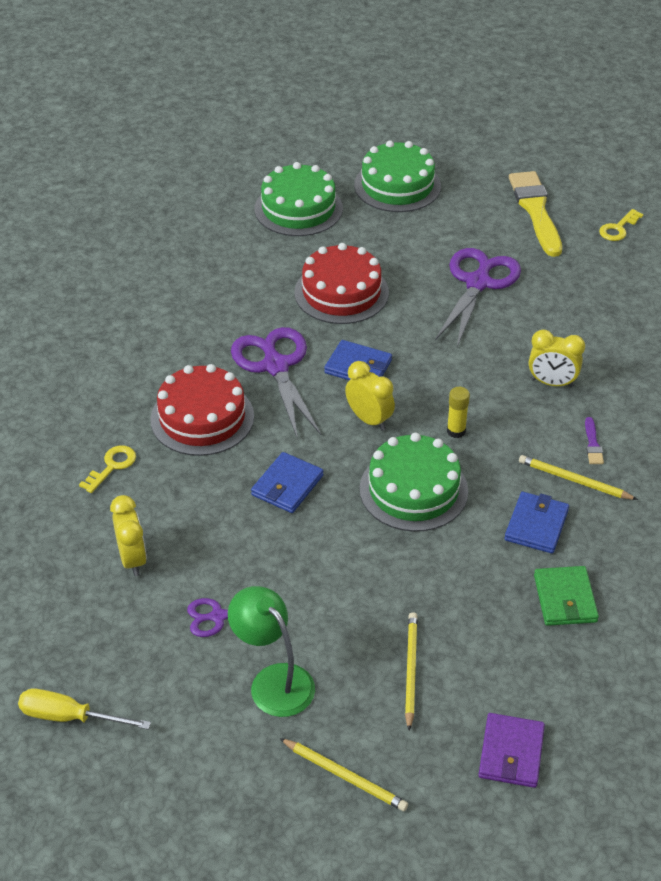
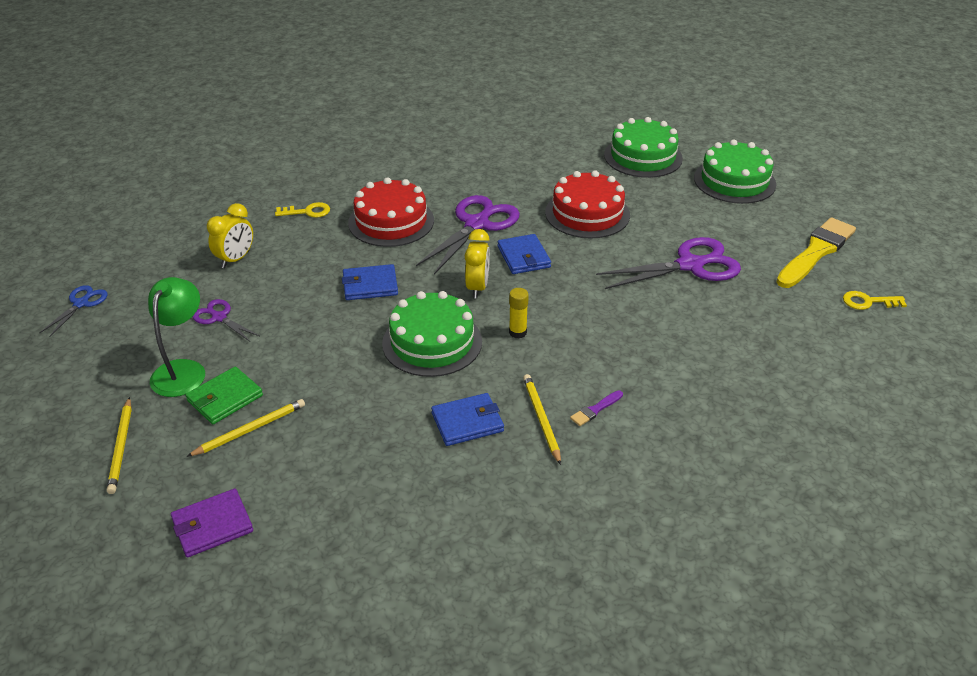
camera: 50 degrees right, 5 degrees down
(70, 717) = (81, 303): yellow screwdriver -> blue scissors
(552, 383) = (634, 354): yellow clock -> none
(565, 598) = (404, 477): green wallet -> green wallet (225, 398)

